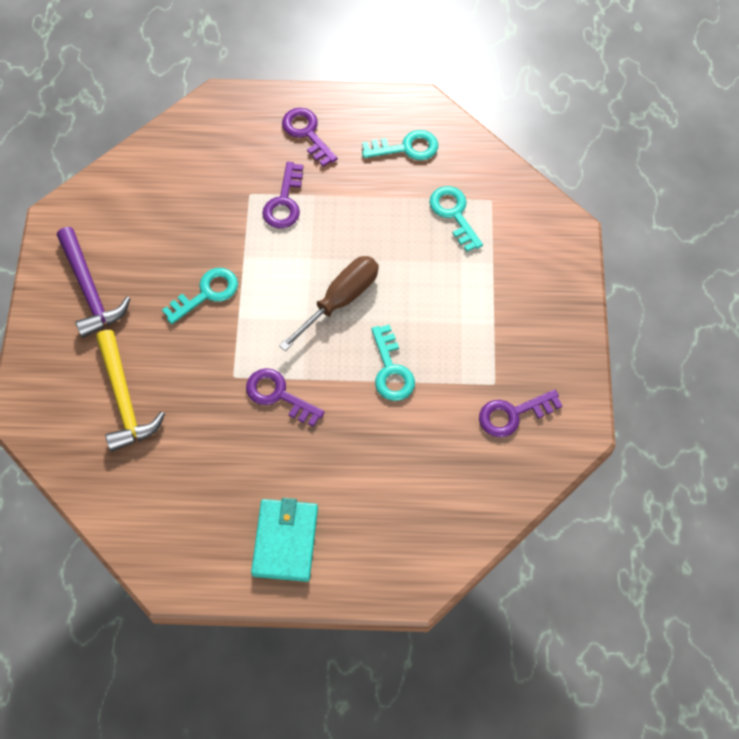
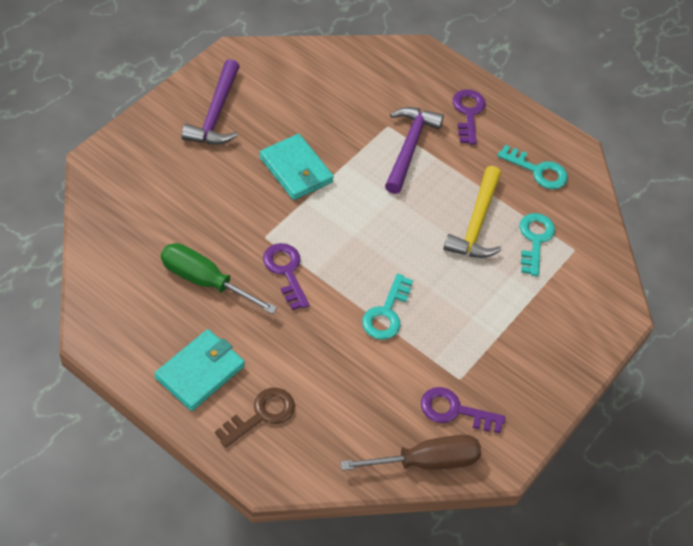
camera: 30 degrees right, 10 degrees down
(124, 399) = (174, 198): yellow hammer -> yellow hammer (476, 223)
(207, 293) = (296, 170): turquoise key -> turquoise wallet
(217, 456) = (204, 281): none -> green screwdriver
(284, 202) = (409, 147): purple key -> purple hammer
(340, 300) = (391, 240): brown screwdriver -> brown screwdriver (426, 461)
(367, 538) = (261, 415): none -> brown key

